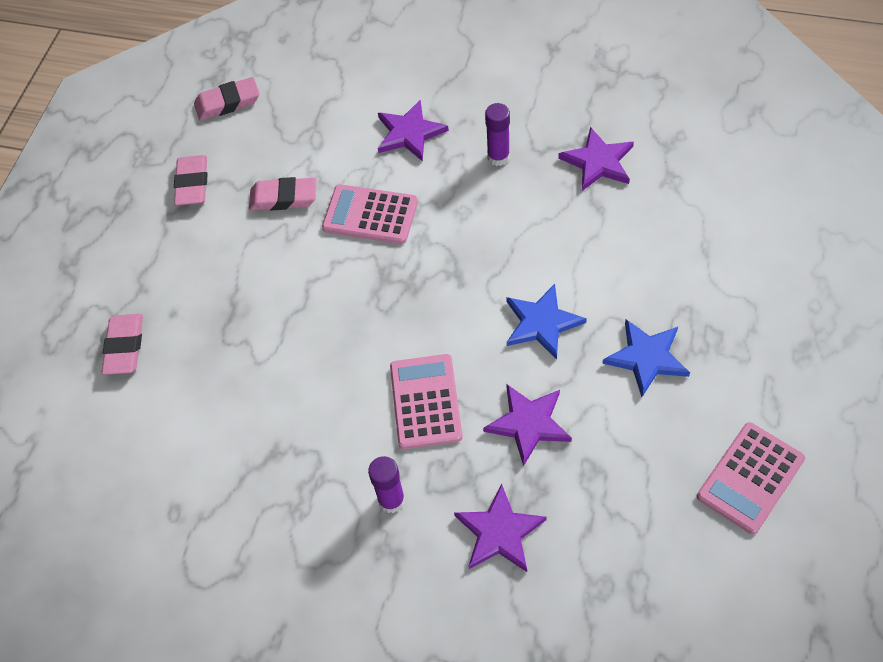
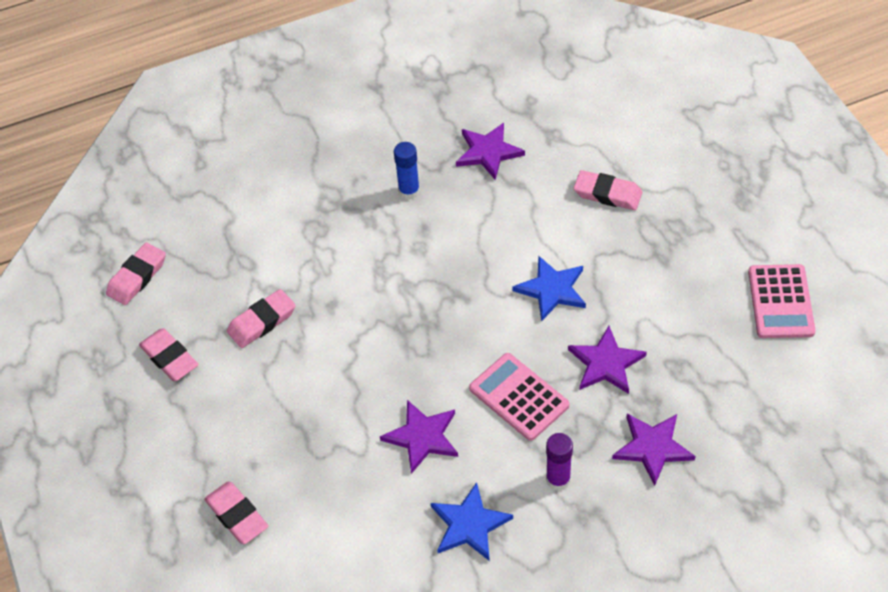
camera: 40 degrees left, 5 degrees down
(370, 215) = (347, 292): pink calculator -> none
(409, 133) = (320, 213): purple star -> purple star (422, 437)
(498, 157) = (409, 191): purple glue stick -> blue glue stick
(646, 358) = (645, 267): blue star -> blue star (469, 525)
(673, 265) = (607, 194): none -> pink eraser

